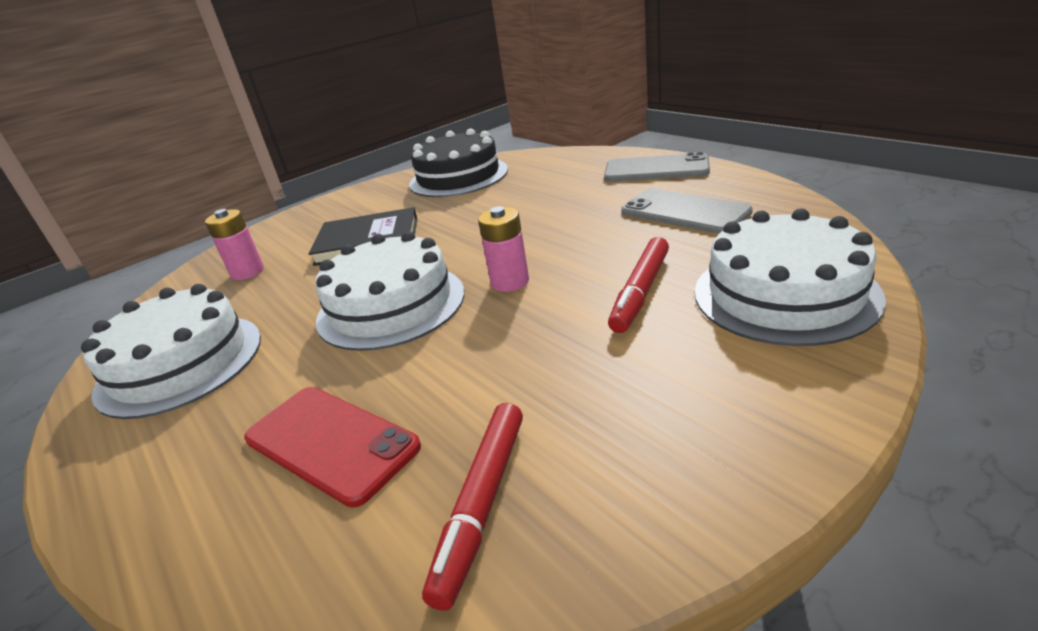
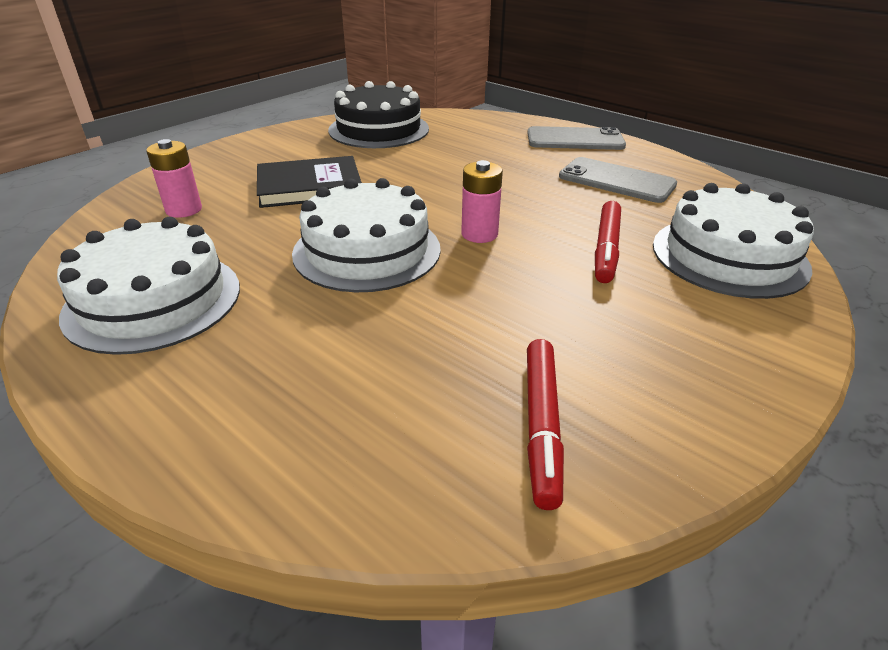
camera: 15 degrees left, 5 degrees up
(331, 442) = (367, 375): red phone -> none

